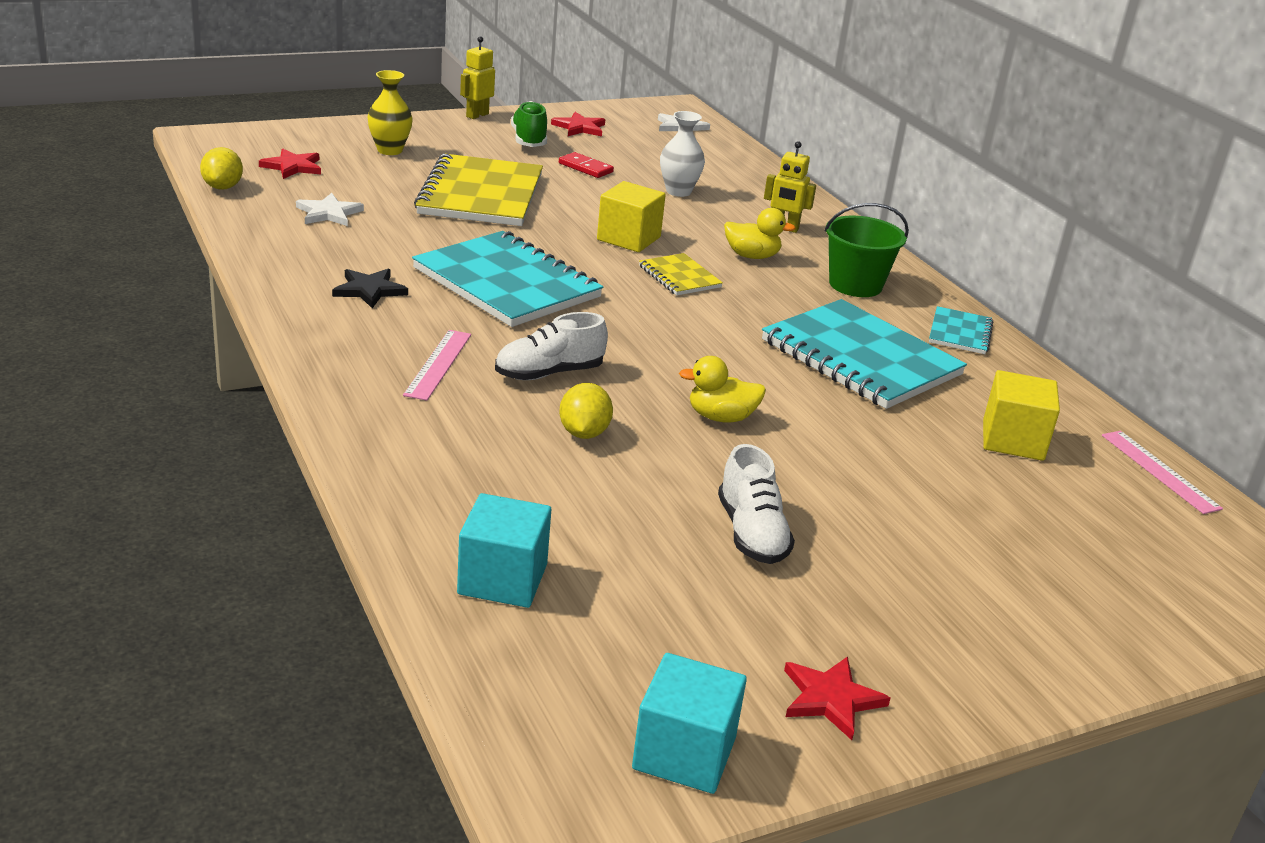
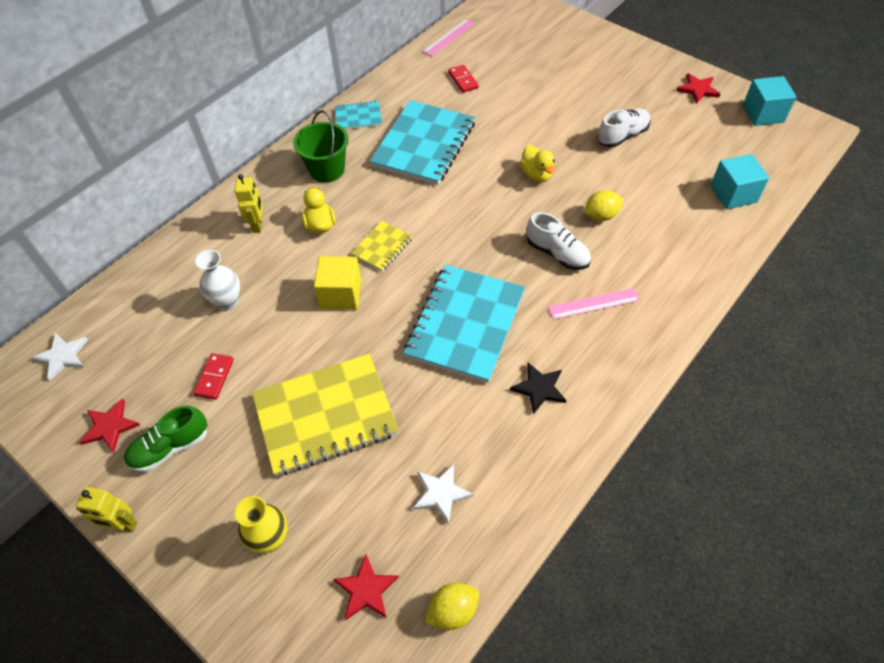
camera: 110 degrees left, 25 degrees up
(1013, 440) = (463, 80): yellow cube -> red domino

